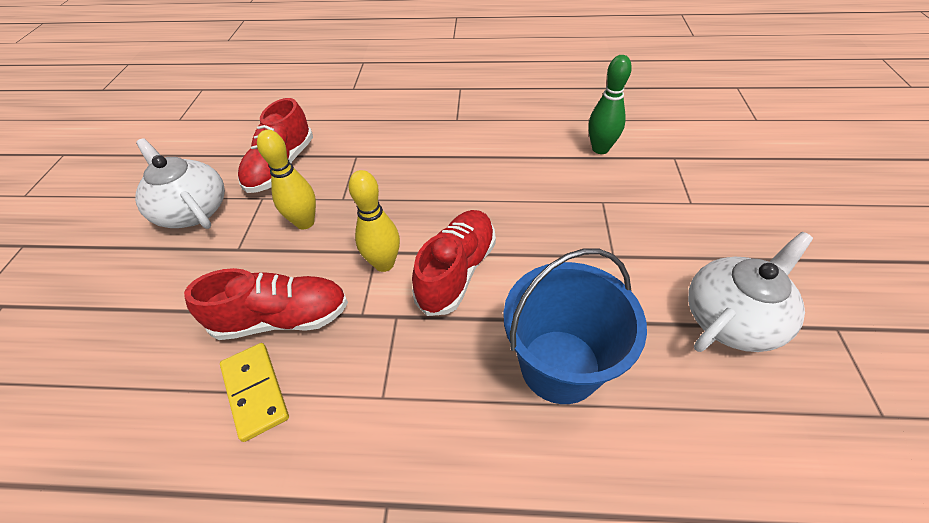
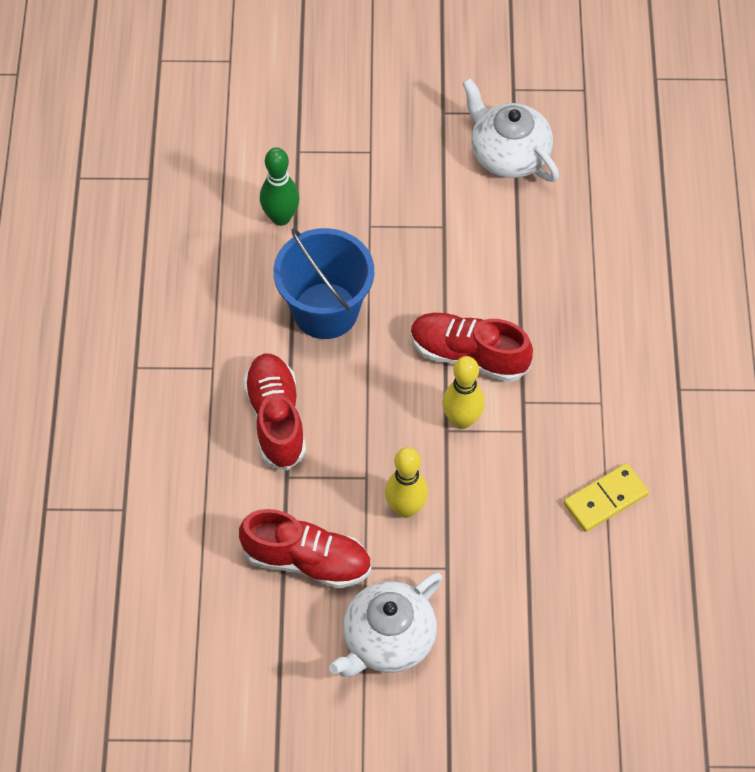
camera: 95 degrees left, 10 degrees up
(282, 318) = (532, 498): red shoe -> red shoe (276, 419)
(560, 365) = (562, 277): blue bucket -> blue bucket (325, 311)

